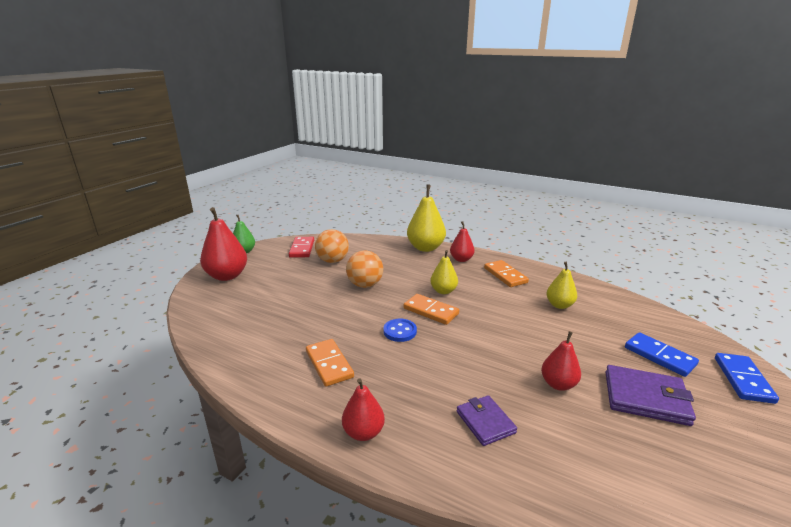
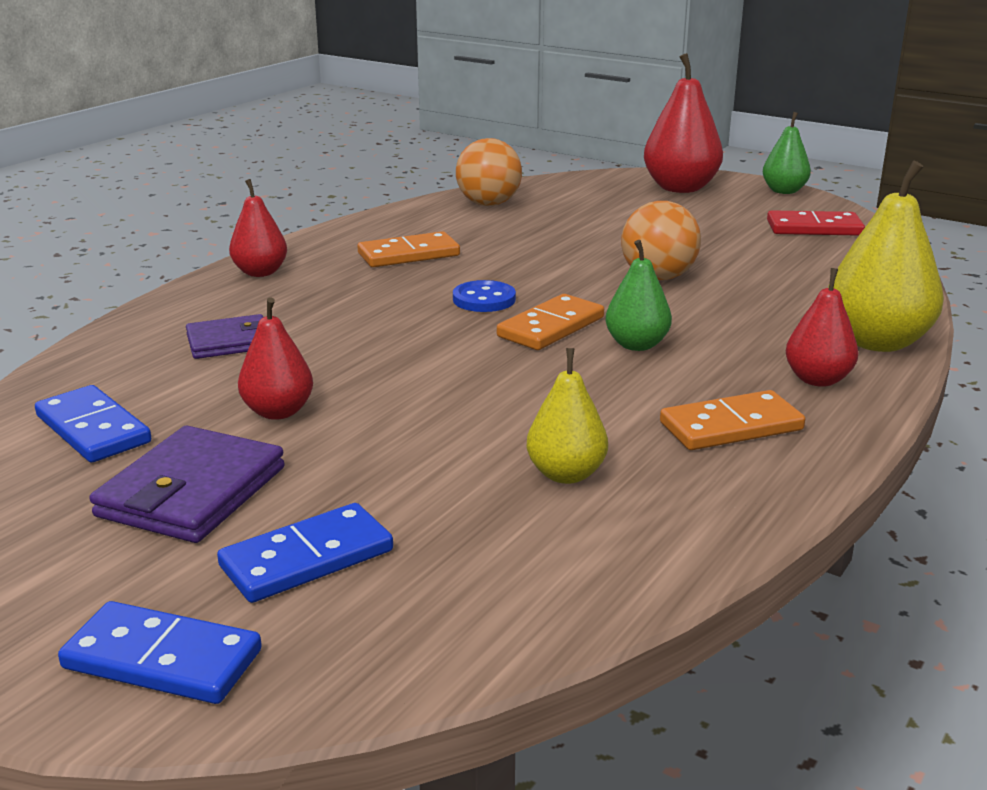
camera: 95 degrees right, 0 degrees up
(333, 261) = (763, 252): orange ball -> orange ball (488, 204)
(443, 291) = (636, 345): yellow pear -> green pear
(622, 456) = (93, 429): none -> blue domino

